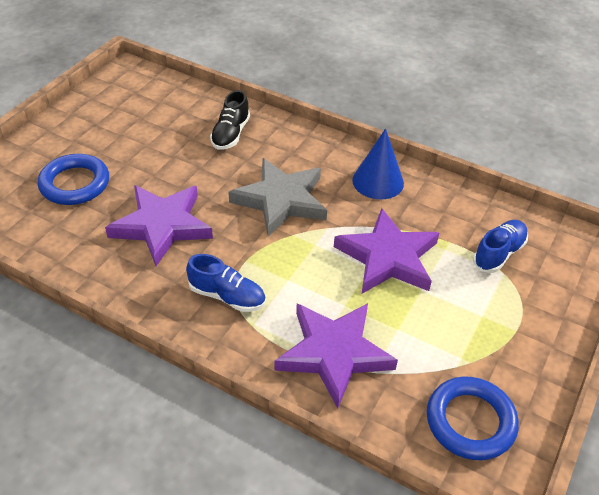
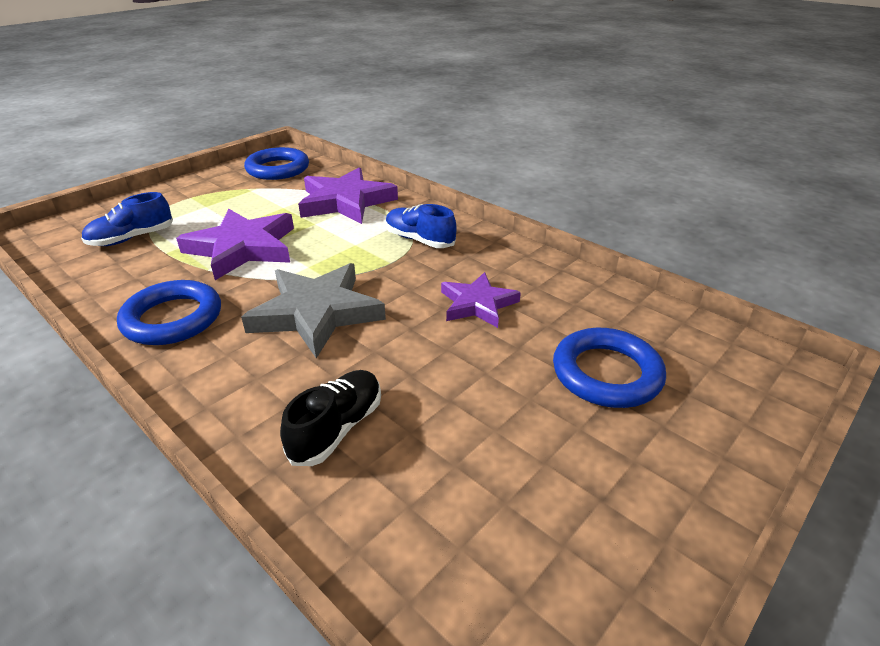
camera: 165 degrees left, 10 degrees down
(162, 226) = (477, 304): purple star -> purple star, size x0.62
(378, 181) = (173, 318): blue cone -> blue ring

